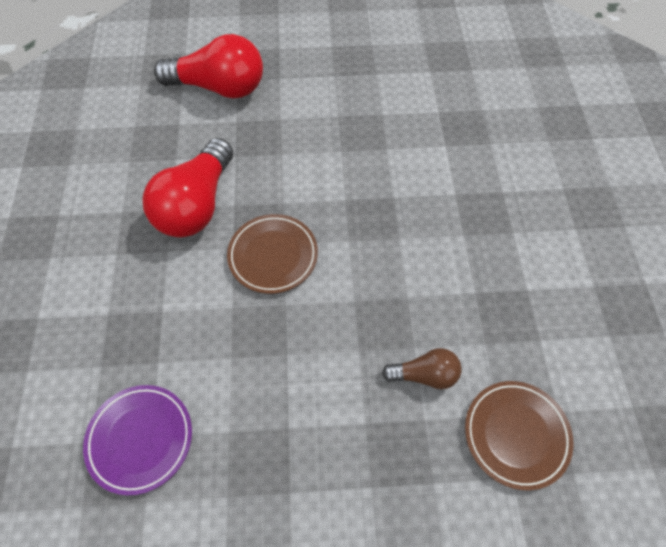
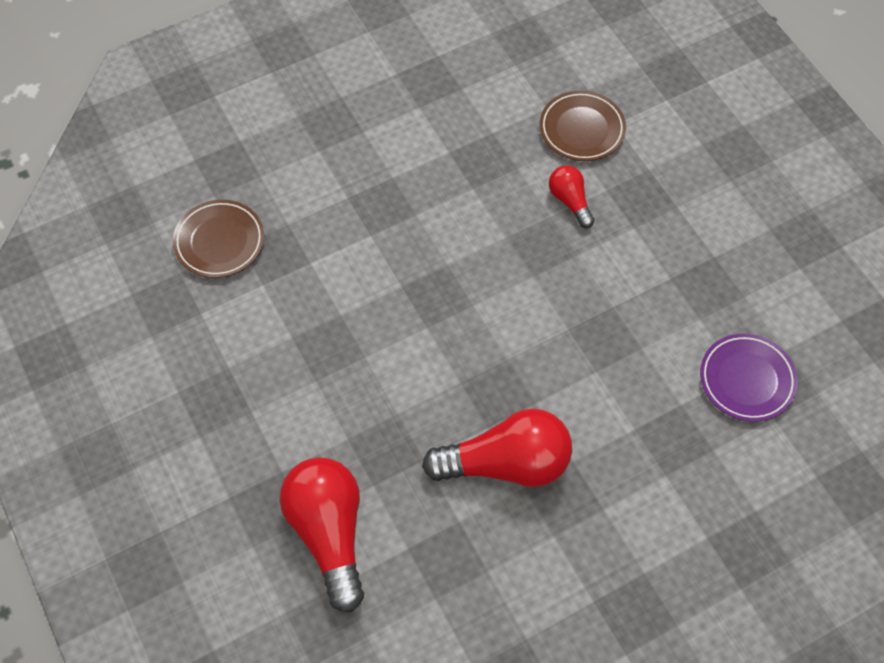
camera: 115 degrees left, 0 degrees up
(273, 256) = (525, 362): brown plate -> brown plate (219, 242)
(424, 374) = (570, 201): brown light bulb -> red light bulb

